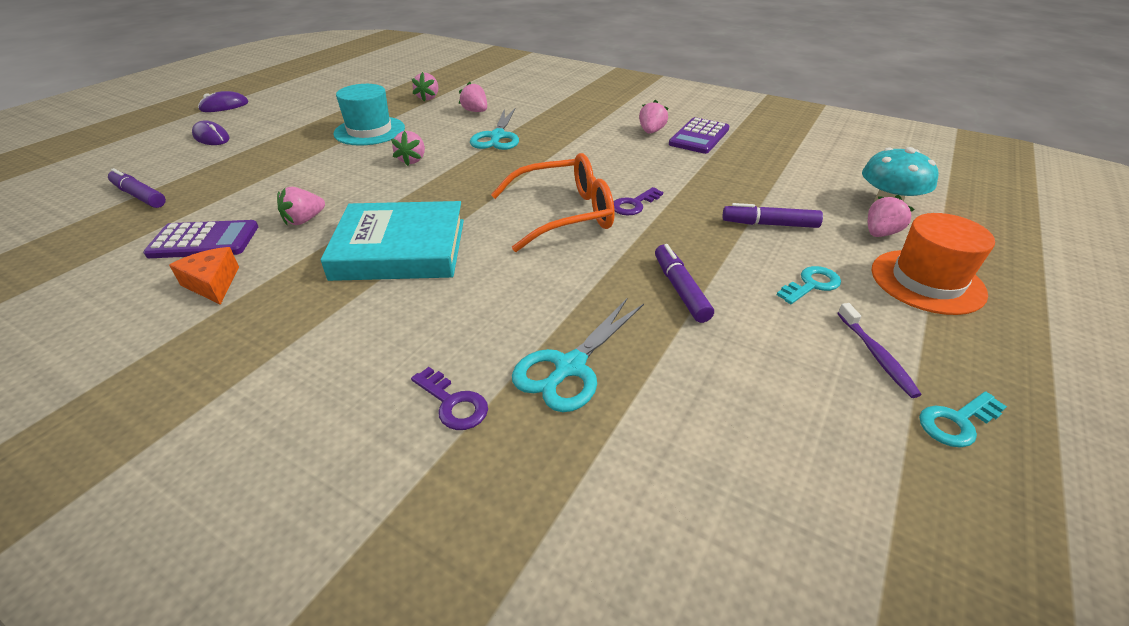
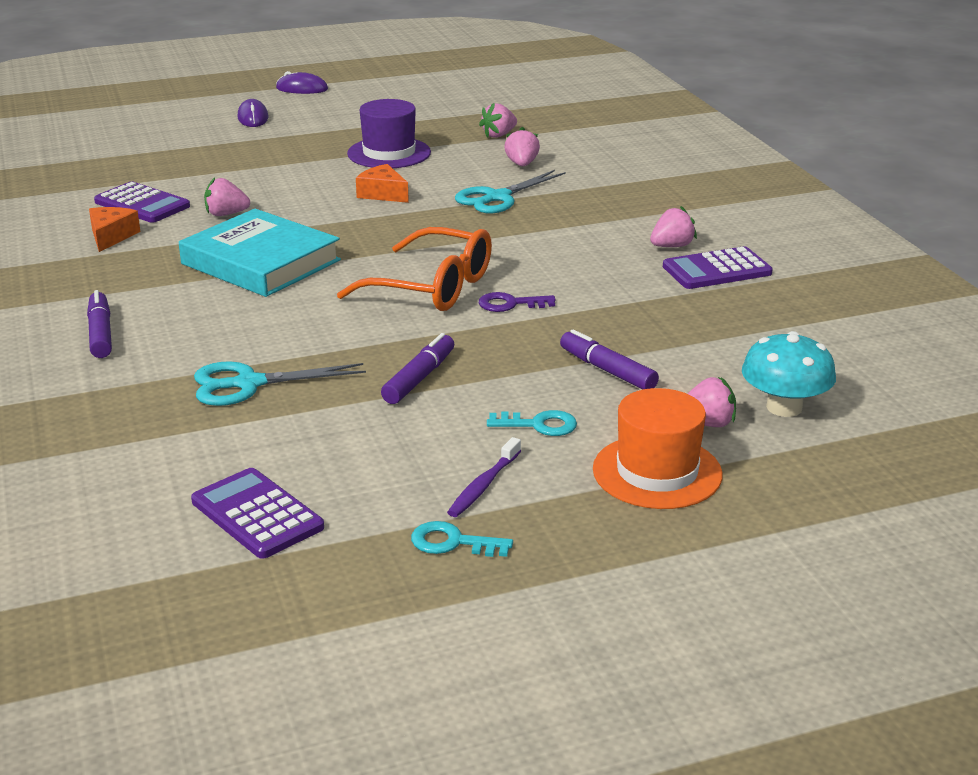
camera: 40 degrees right, 10 degrees down
(139, 196) = (143, 153): purple marker -> purple marker (101, 333)
(369, 131) = (389, 153): turquoise hat -> purple hat
(412, 160) = (382, 194): pink strawberry -> orange cheese
(453, 403) = (148, 368): purple key -> none
(804, 506) = (257, 514): none -> purple calculator

